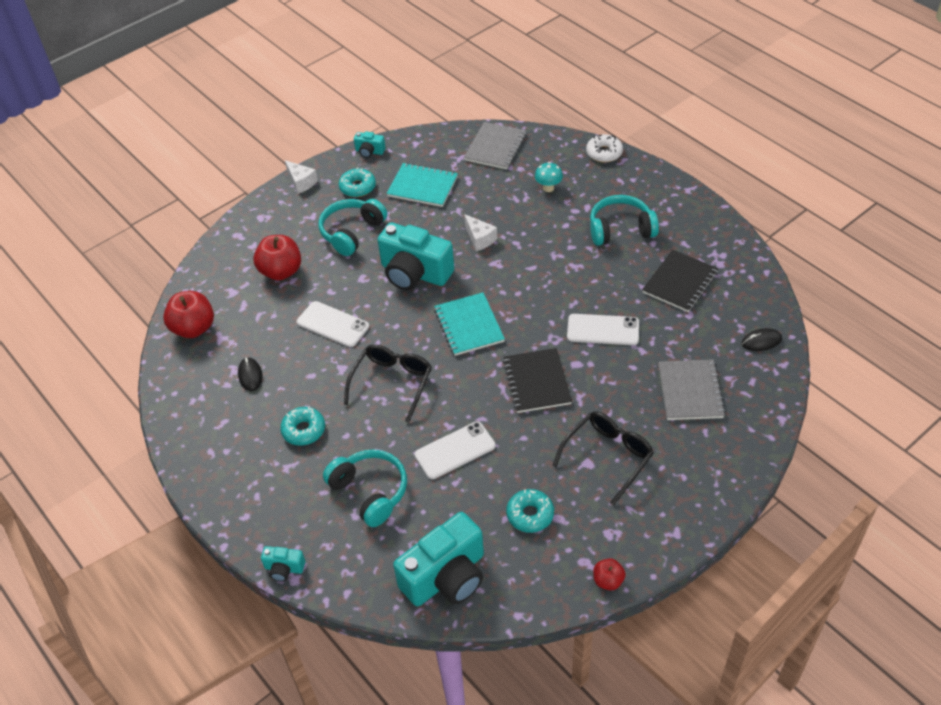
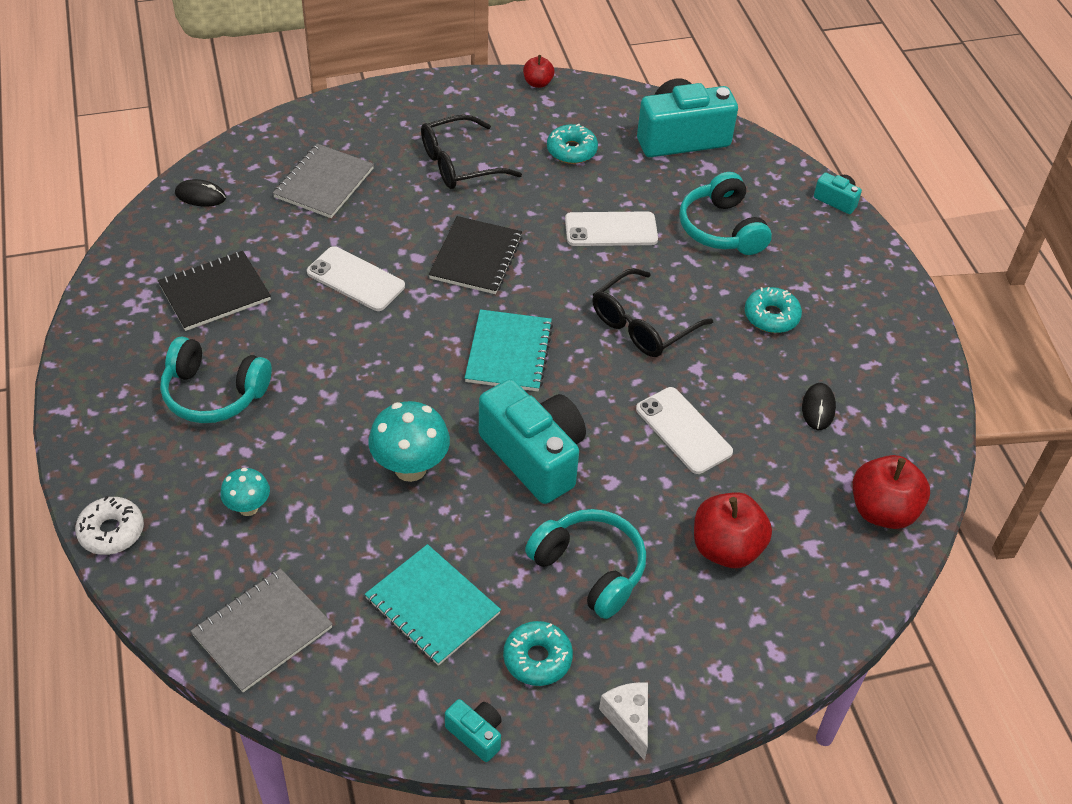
camera: 160 degrees left, 0 degrees up
(352, 232) = (590, 569): turquoise headphones -> turquoise headphones turned 105 degrees counterclockwise
(480, 239) = (410, 468): white cheese -> turquoise mushroom

